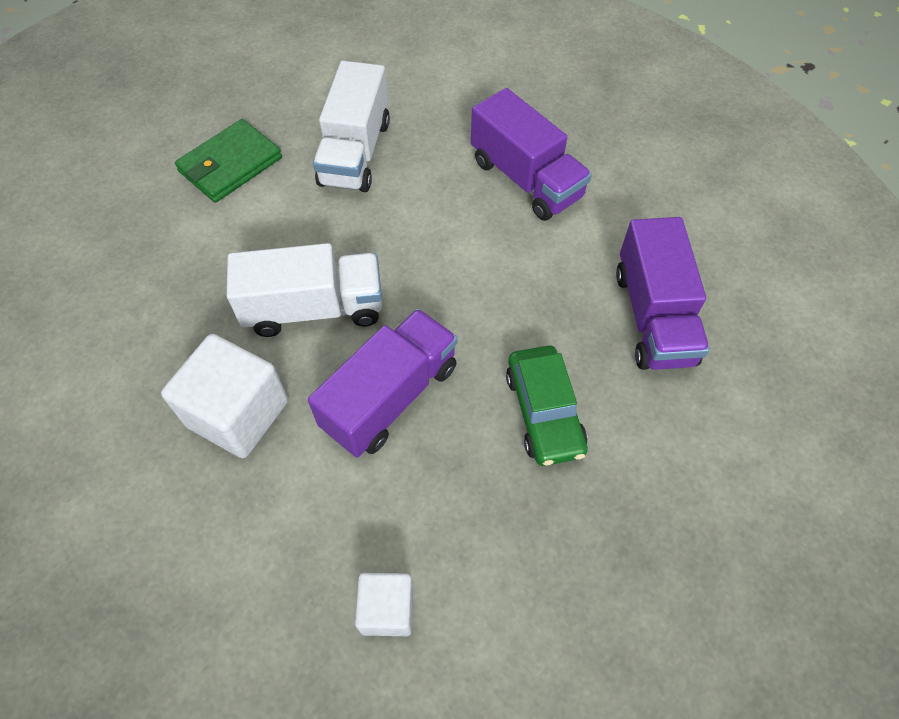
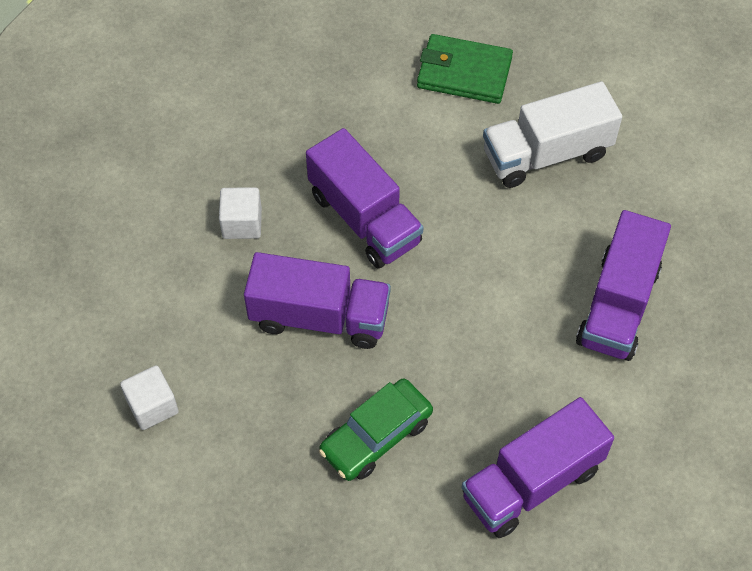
camera: 60 degrees right, 0 degrees up
(238, 413) = (242, 223): white cube -> white cube, size x0.58
(314, 308) = (364, 218): white truck -> purple truck

